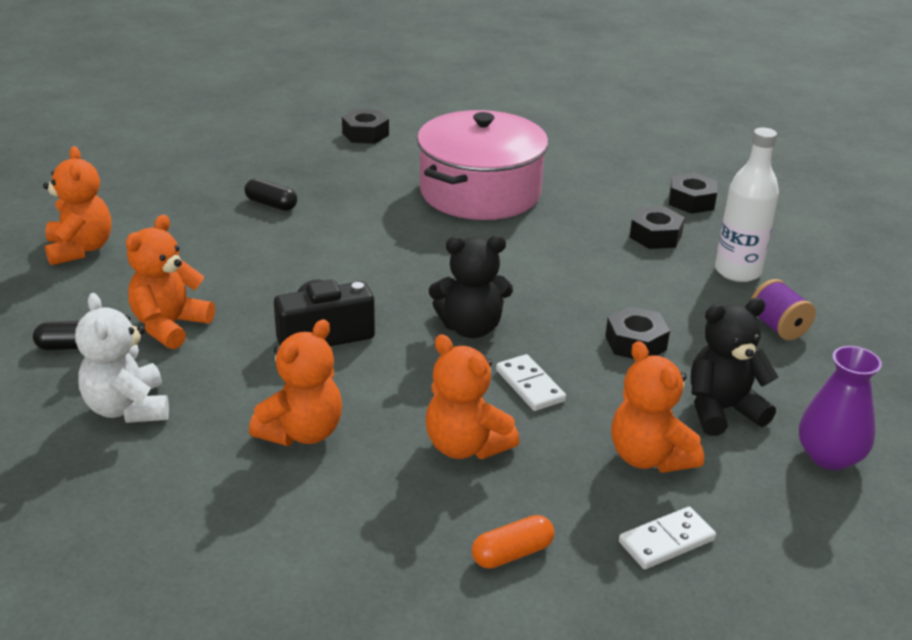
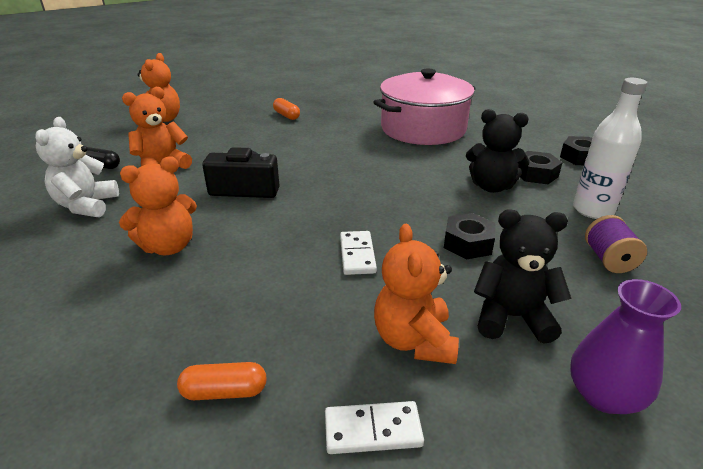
camera: 25 degrees right, 0 degrees up
(271, 204) = (286, 115): black capsule -> orange capsule
(365, 134) = (376, 90): black nut -> none
(465, 446) = (269, 287): orange teddy bear -> none
(470, 328) = (347, 205): black teddy bear -> black teddy bear (491, 187)

